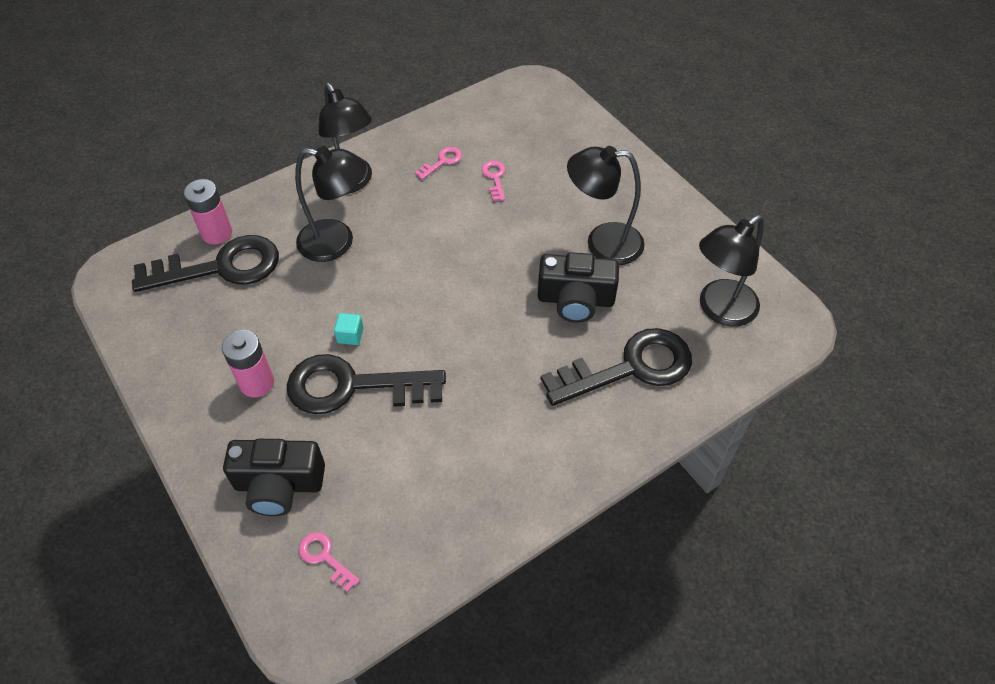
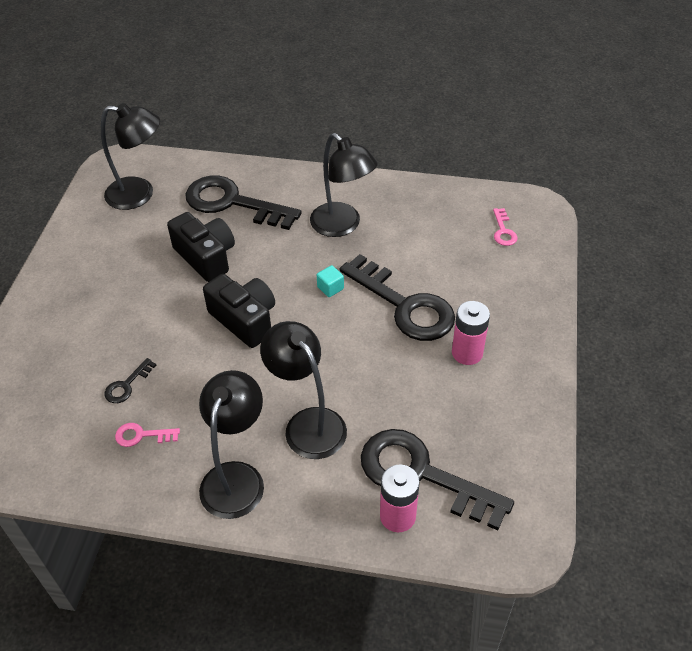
camera: 135 degrees left, 5 degrees down
(279, 485) = (501, 281): black camera -> black camera (244, 320)
(350, 335) = (373, 340): turquoise cube -> turquoise cube (330, 288)
(494, 178) = (127, 385): pink key -> black key
(602, 243) = (136, 278): black lamp -> black lamp (342, 226)

